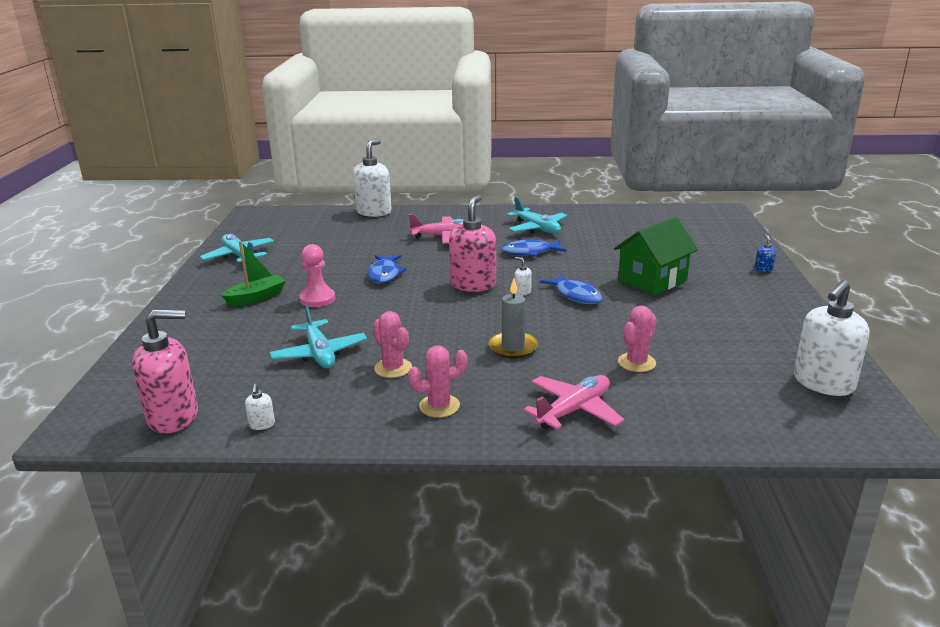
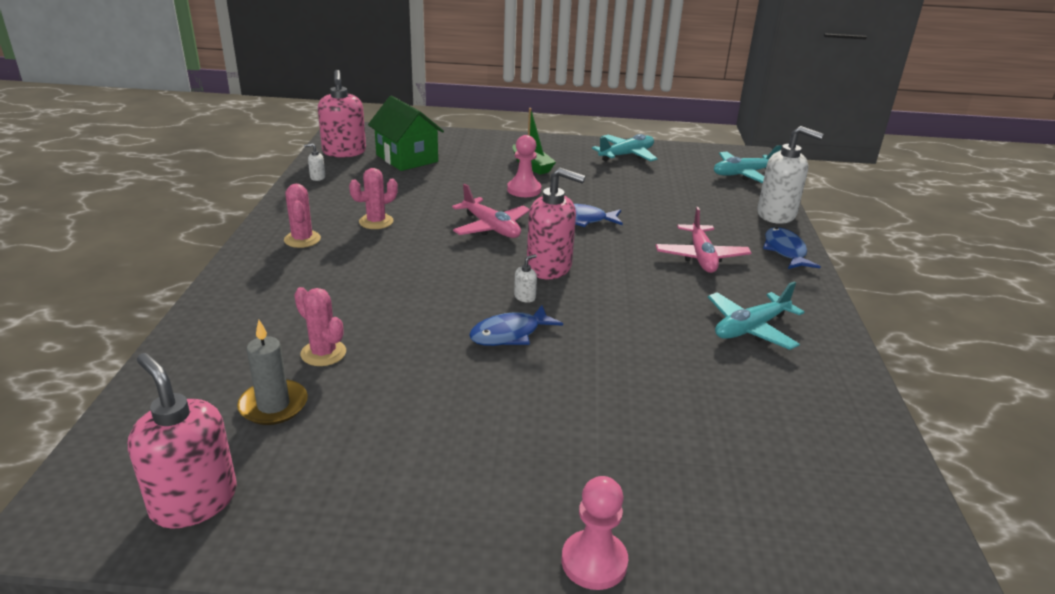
camera: 90 degrees right, 5 degrees up
(319, 353) = (415, 193): turquoise plane -> turquoise plane (743, 174)
(513, 347) = (390, 280): grey candle -> grey candle (273, 405)
(530, 252) = (654, 314): blue fish -> blue fish (785, 251)
(573, 410) = (255, 301): pink plane -> pink plane (491, 227)
(652, 280) = (552, 408): green house -> green house (407, 158)
(763, 269) = (594, 562): blue soap dispenser -> pink pawn
(823, 383) = (194, 501): white soap dispenser -> pink soap dispenser

